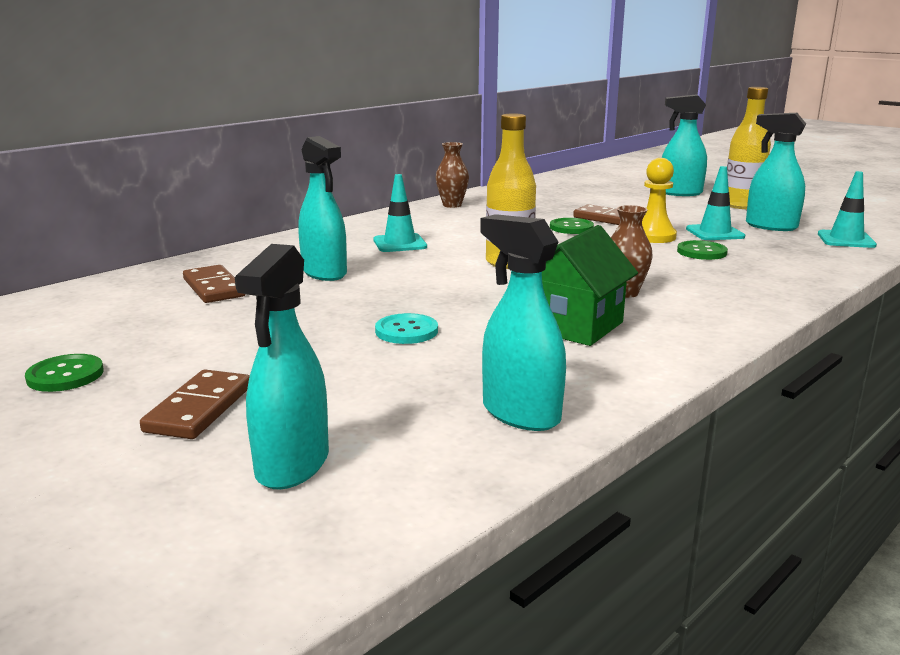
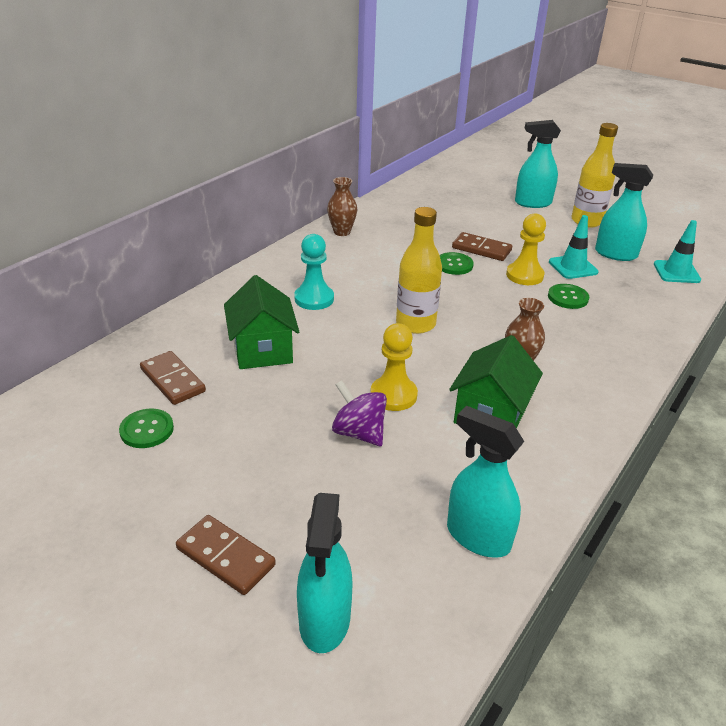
camera: 10 degrees left, 15 degrees up
(65, 375) = (93, 522): green button -> green button (147, 430)
(199, 409) = (226, 557): brown domino -> brown domino turned 60 degrees counterclockwise
(324, 273) = (262, 350): turquoise spray bottle -> green house
(400, 243) = (314, 299): turquoise traffic cone -> turquoise pawn
(406, 331) = (359, 433): turquoise button -> purple spinning top
(460, 308) = (393, 395): none -> yellow pawn

